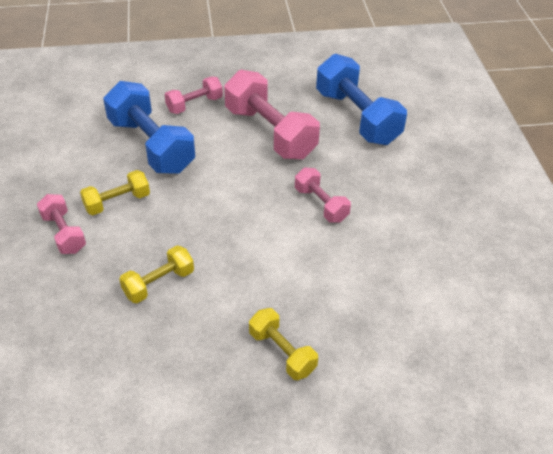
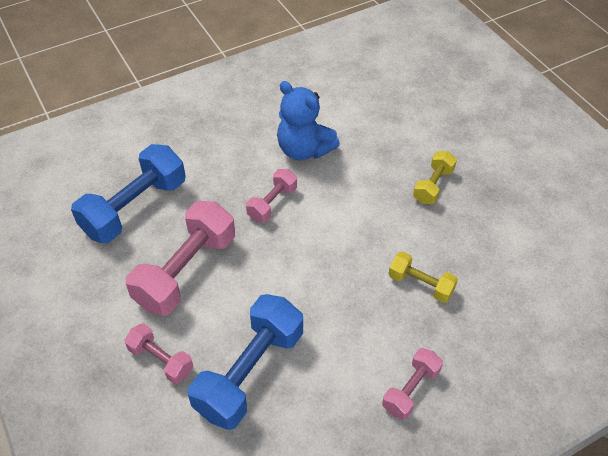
camera: 110 degrees left, 5 degrees up
(117, 202) = (347, 363): yellow dumbbell -> none
(388, 251) = (304, 150): none -> blue teddy bear

